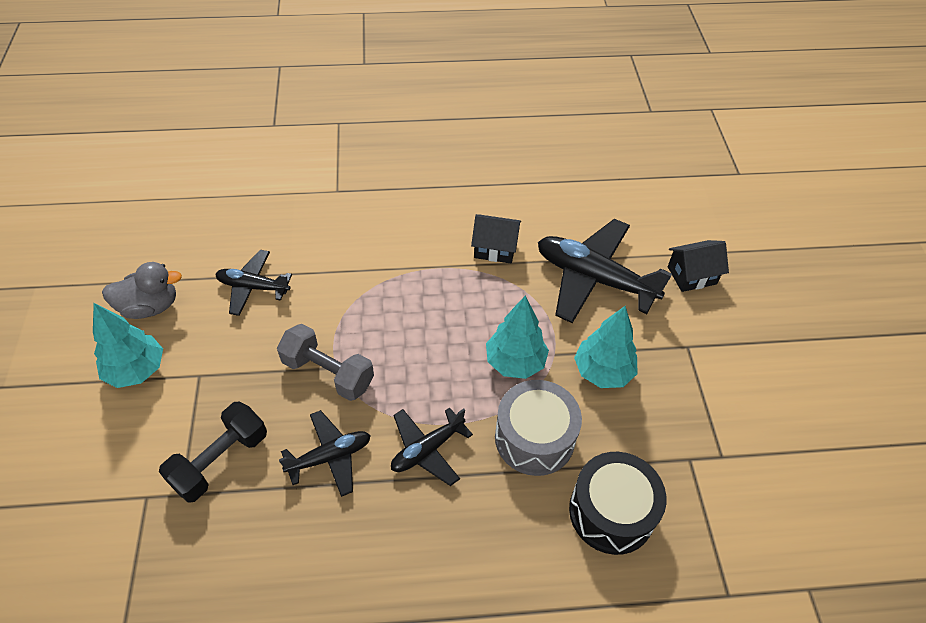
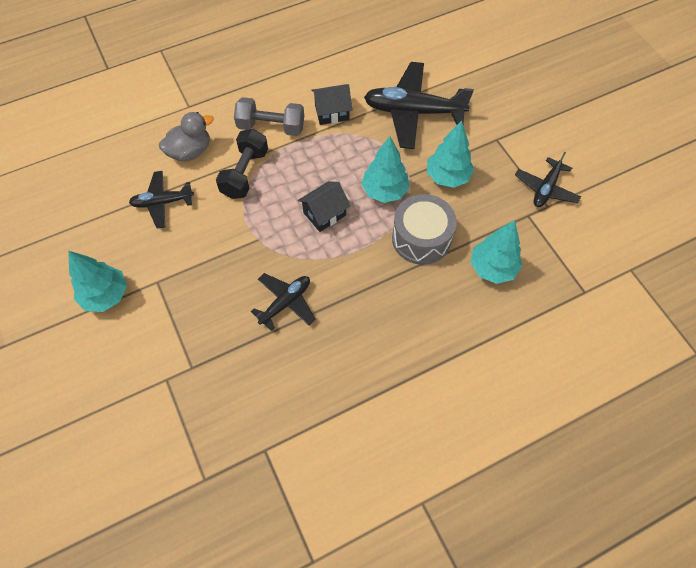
camera: 20 degrees left, 10 degrees up
(150, 306) = (88, 245): grey duck -> grey duck (190, 151)
(220, 460) = (207, 334): black dumbbell -> black dumbbell (245, 173)
(328, 373) = (254, 245): grey dumbbell -> grey dumbbell (271, 127)
(427, 449) = (351, 273): black plane -> black plane (546, 188)
(611, 512) = (492, 268): black drum -> turquoise tree
(691, 275) = (479, 87): black house -> black house (324, 214)

